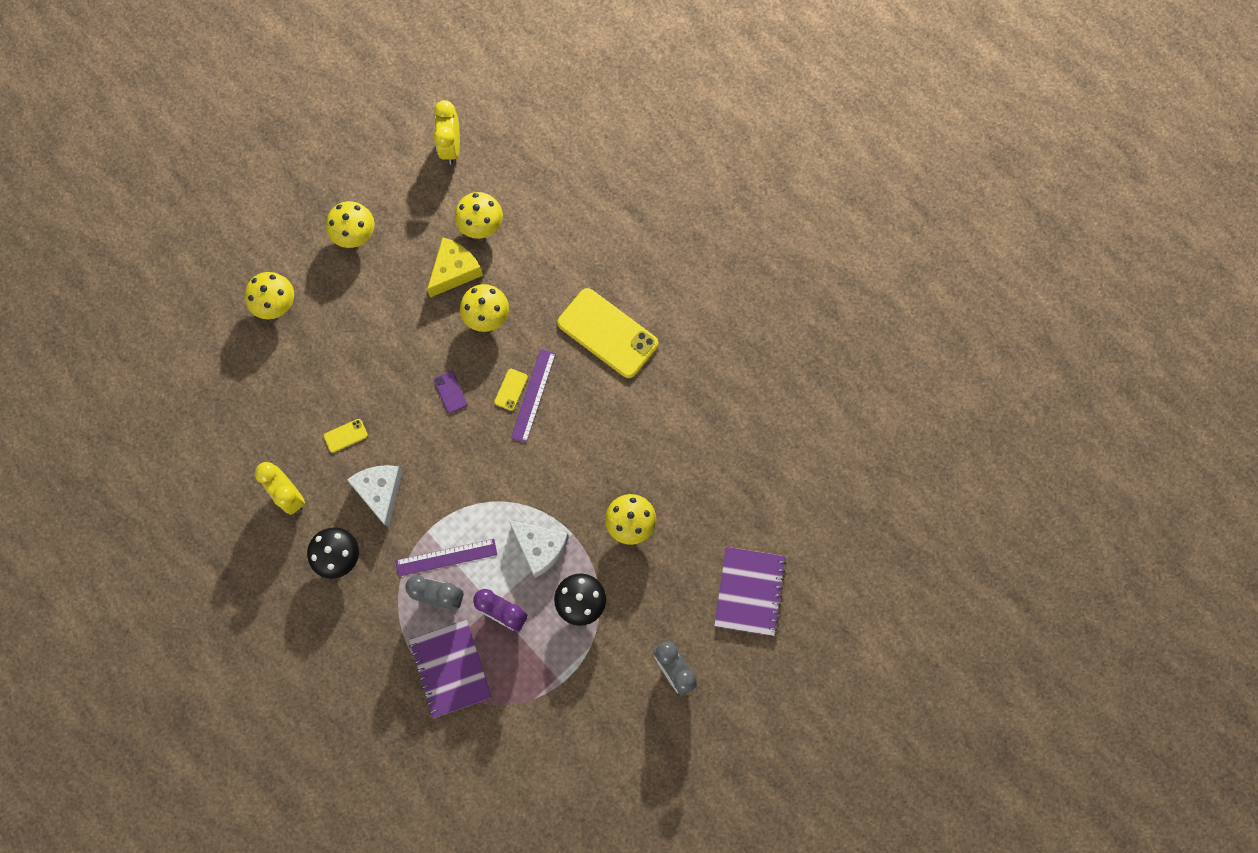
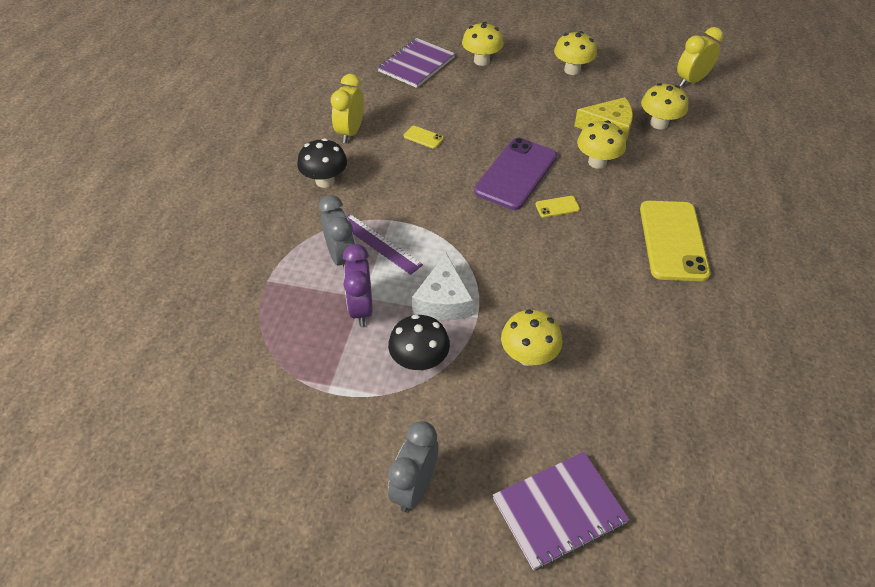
camera: 55 degrees right, 25 degrees down
(380, 492) = (398, 177): white cheese -> none
(450, 392) = (516, 174): purple phone -> purple phone, size x2.42
(451, 668) = (281, 299): purple notebook -> purple notebook (416, 64)
(533, 395) = (568, 223): purple ruler -> none

